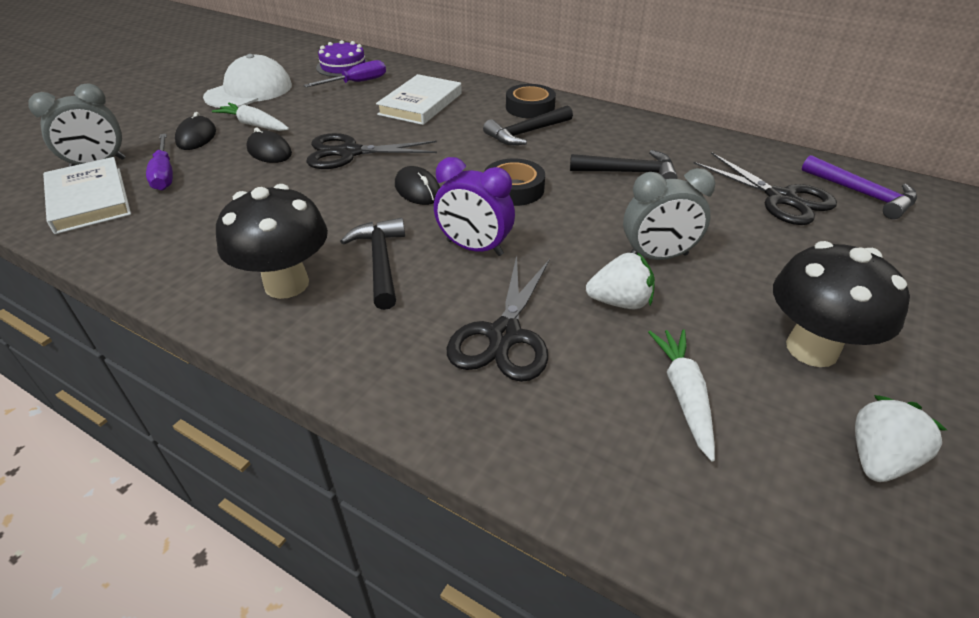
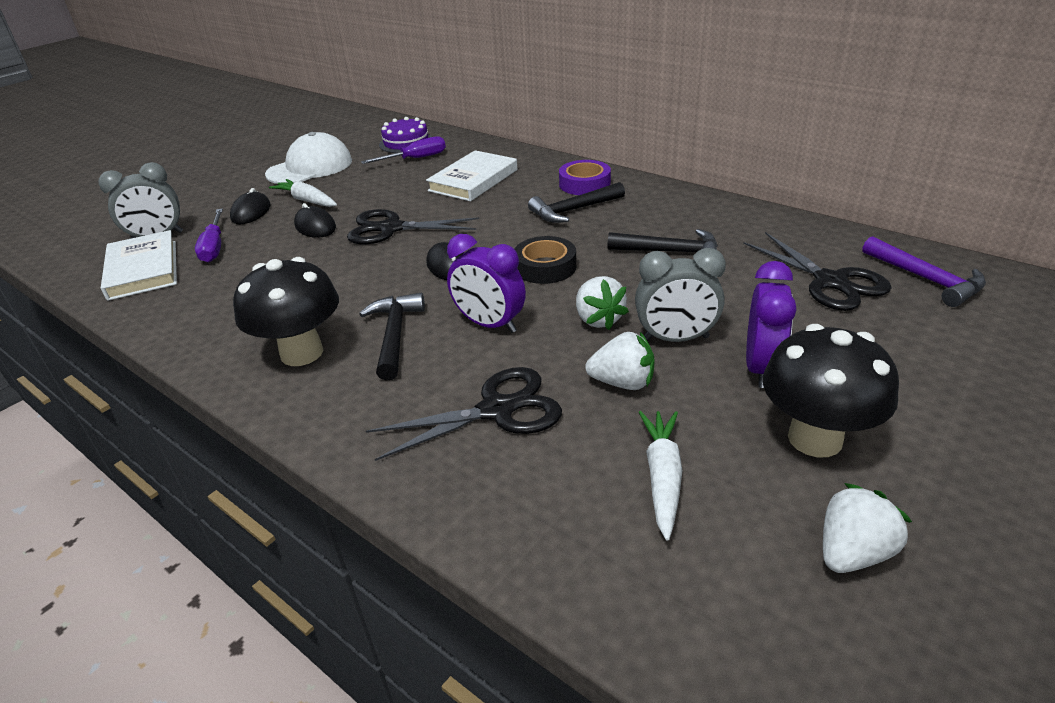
camera: 10 degrees right, 5 degrees down
(504, 335) = (497, 410): black scissors -> black scissors turned 135 degrees counterclockwise
(530, 107) = (584, 184): black tape -> purple tape
(579, 240) = (598, 319): none -> white strawberry
(744, 282) = (761, 368): none -> purple clock

